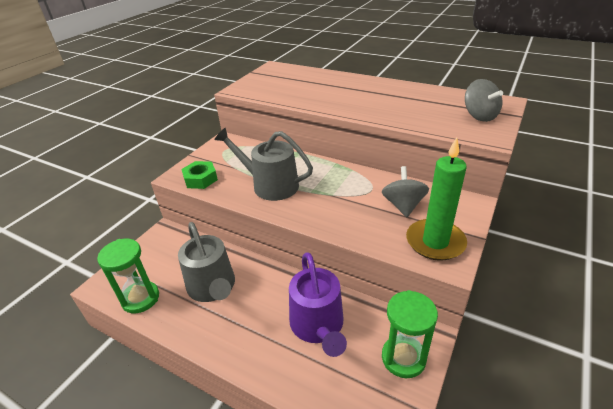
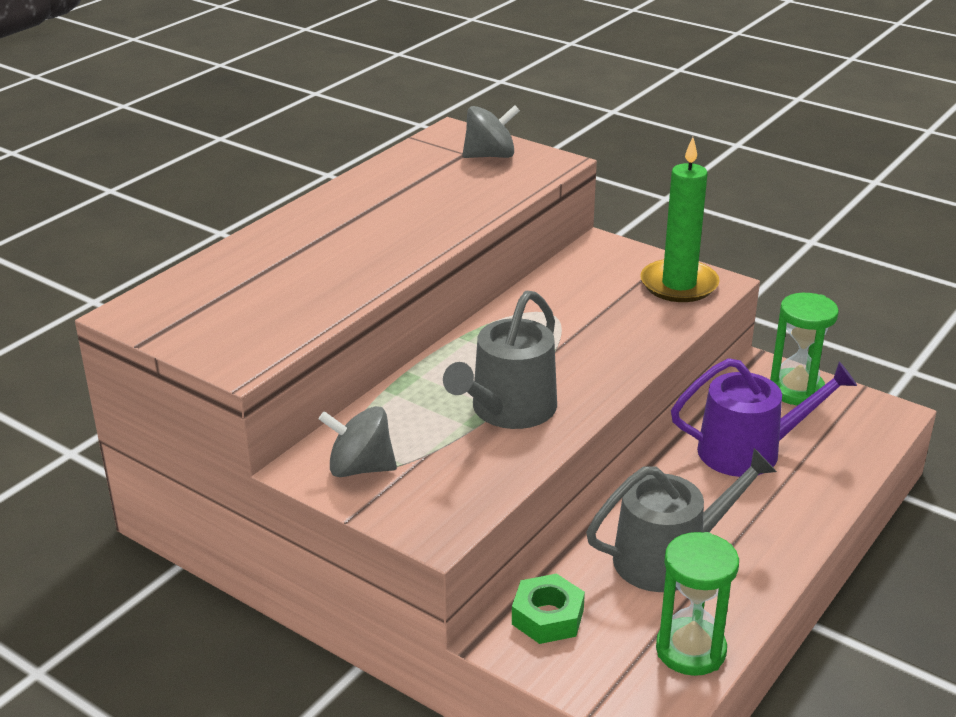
camera: 85 degrees left, 5 degrees down
(200, 179) = (460, 496): green nut -> green nut (547, 617)
(403, 205) = (597, 294): grey spinning top -> grey spinning top (360, 468)

